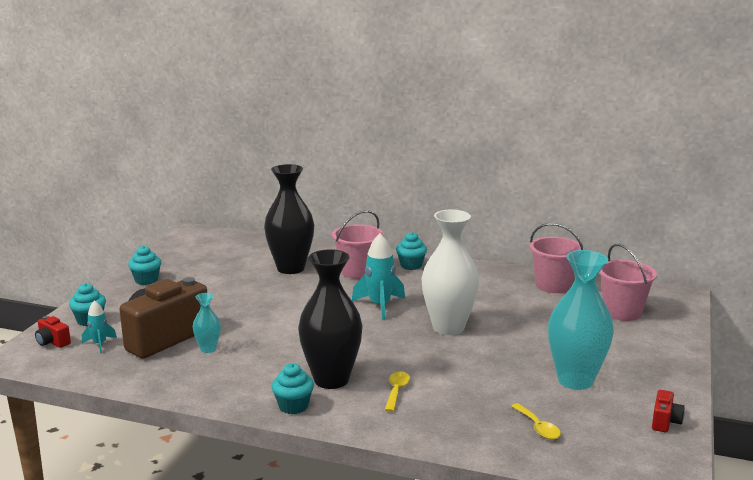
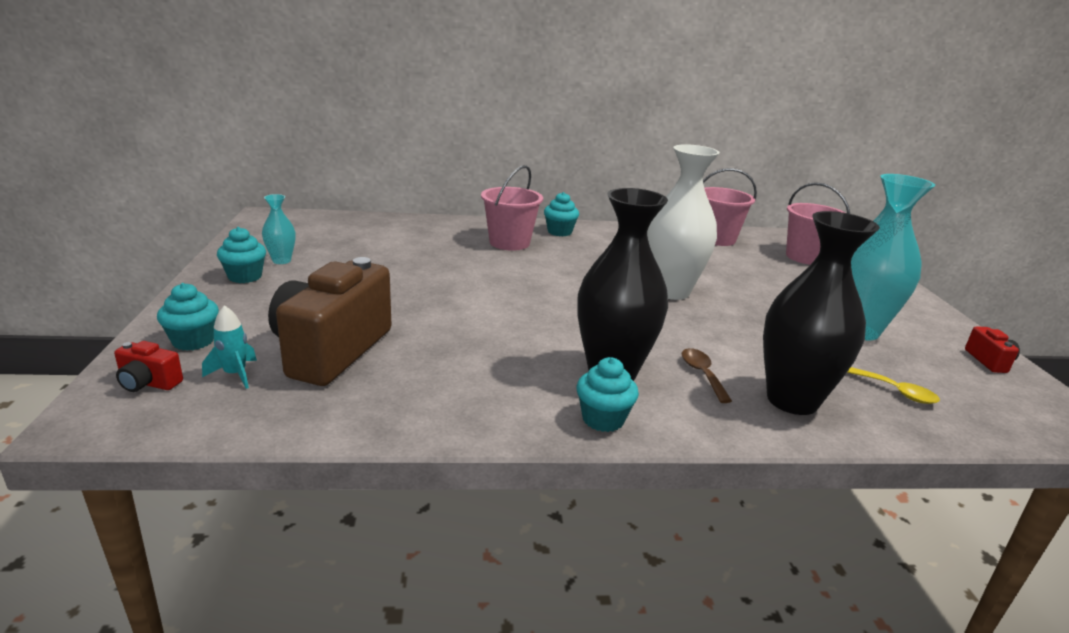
camera: 25 degrees left, 5 degrees up
(208, 349) = (411, 357): turquoise vase -> turquoise vase (281, 260)
(290, 268) = (428, 246): black vase -> black vase (792, 400)
(380, 306) = (573, 276): turquoise rocket -> none
(396, 391) = (702, 374): yellow spoon -> brown spoon

